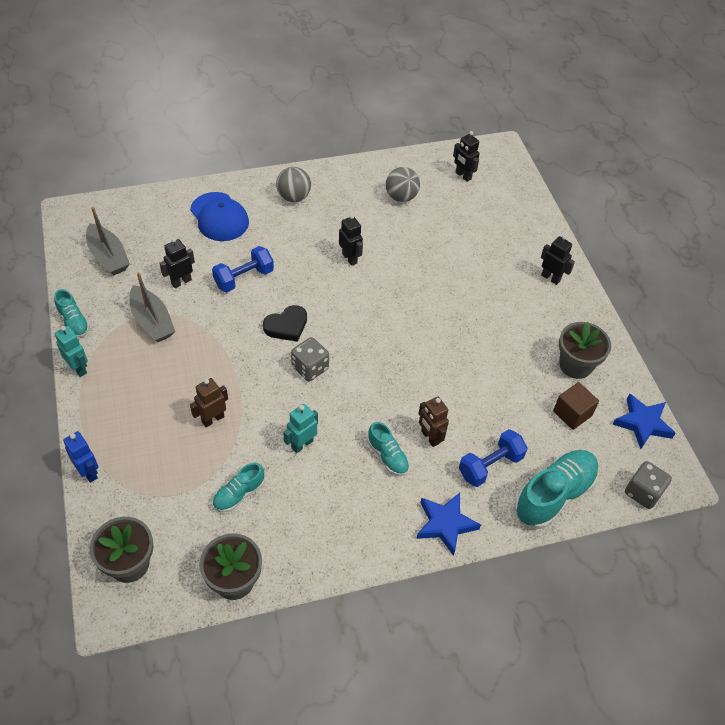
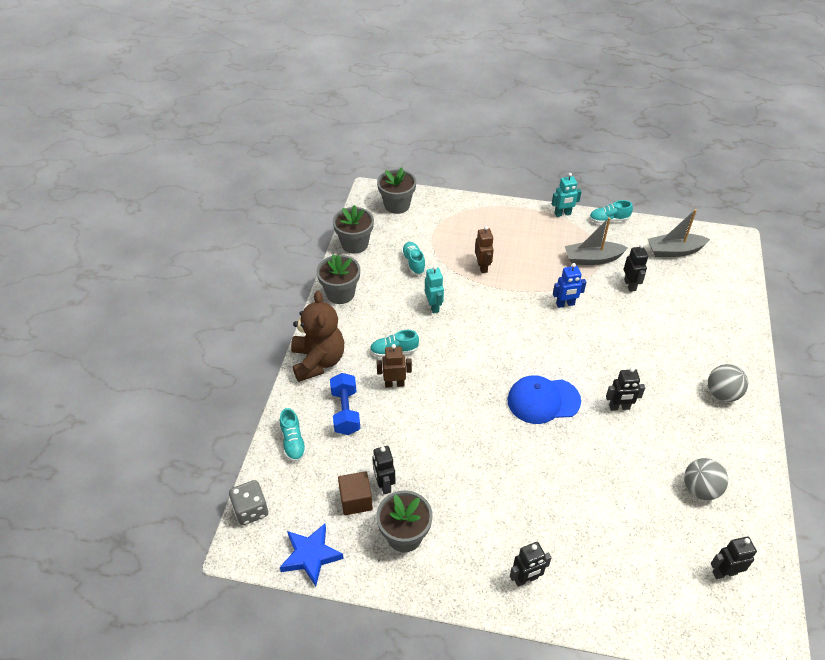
camera: 120 degrees right, 5 degrees down
(88, 472) = (472, 202): blue robot -> blue robot (565, 304)
(219, 217) = (705, 330): blue cap -> blue cap (543, 400)
(244, 278) = (620, 324): blue dumbbell -> none
(286, 326) = (553, 334): black heart -> none
(310, 368) = (502, 334): grey dice -> none
(332, 553) = (340, 293): none -> grey flower pot
(445, 524) = (318, 361): blue star -> brown teddy bear
(542, 399) = (384, 484): none -> black robot
(554, 495) = (293, 442): turquoise shoe -> turquoise shoe, size x0.55

